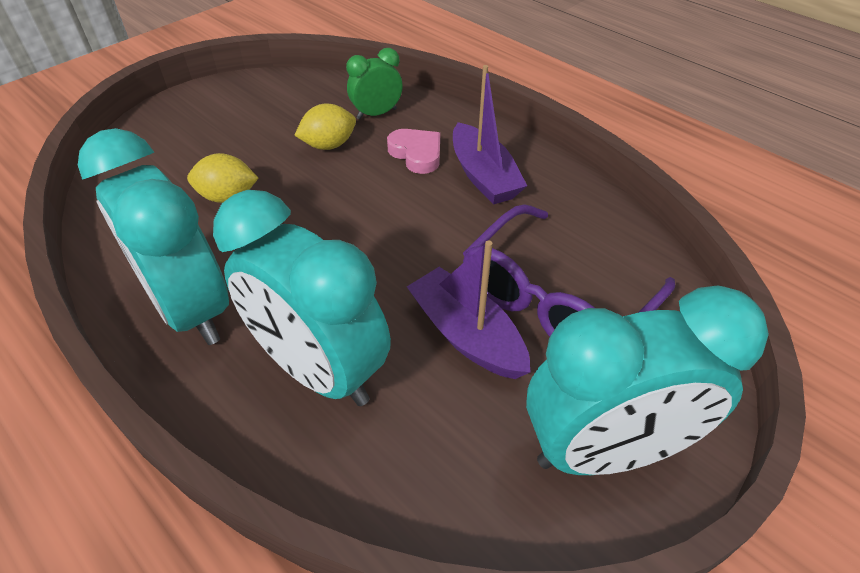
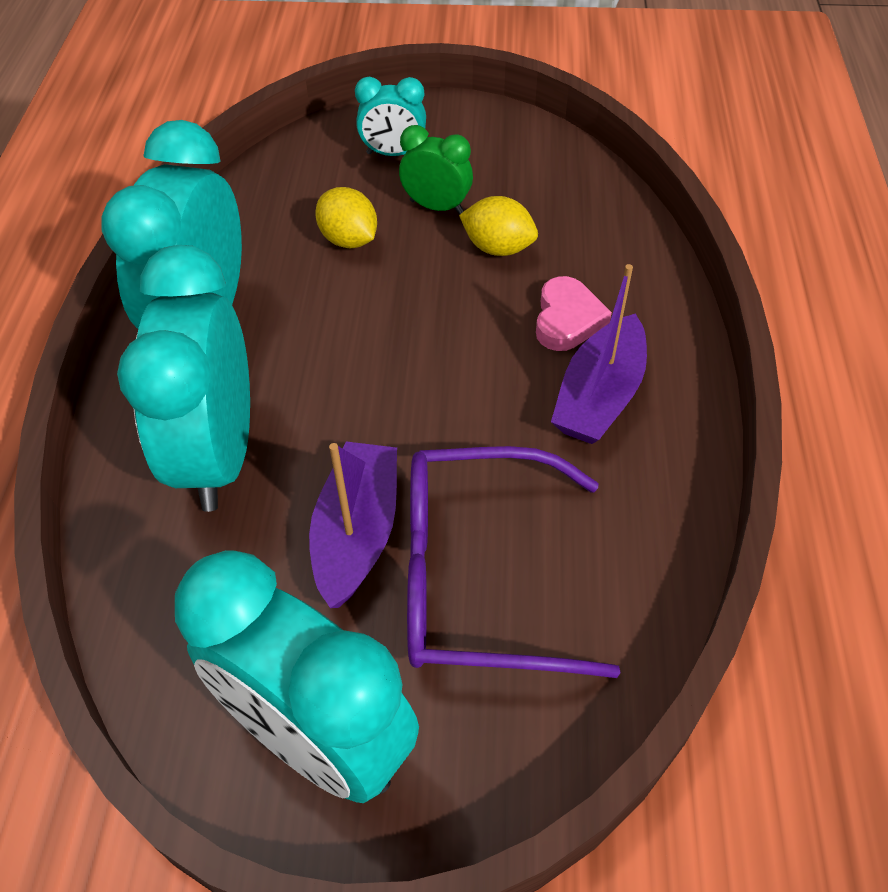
camera: 50 degrees right, 5 degrees up
(189, 137) = (393, 154): none -> turquoise clock
(376, 114) = (591, 244): green clock -> green clock (436, 207)

